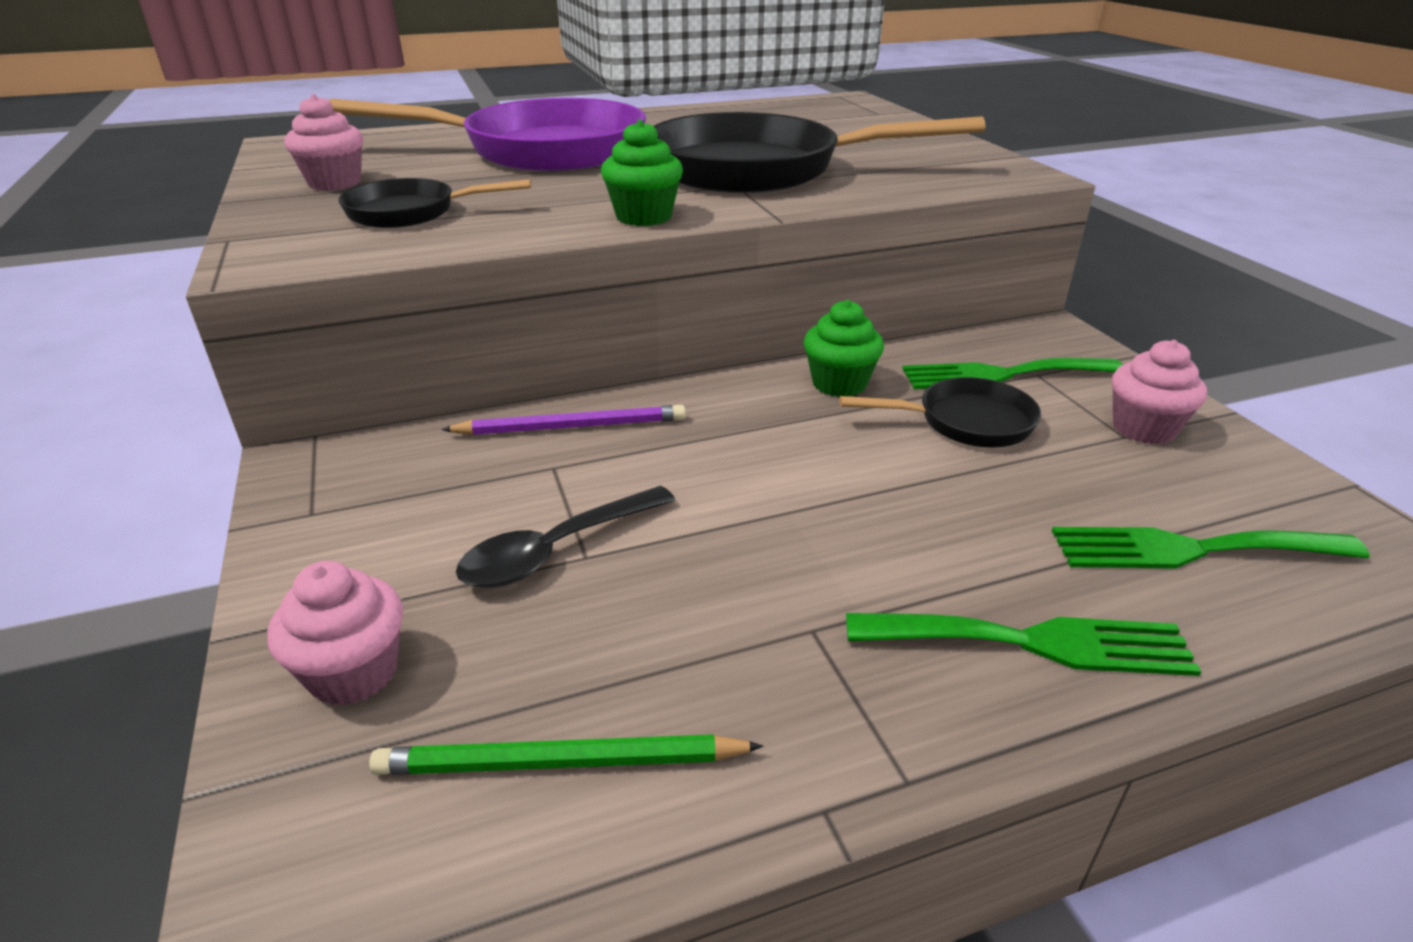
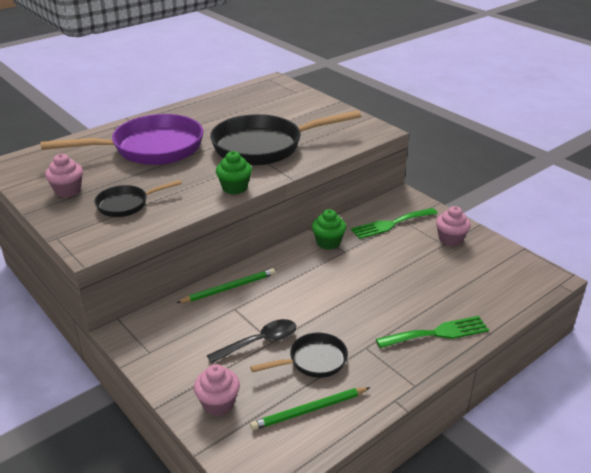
camera: 20 degrees left, 0 degrees up
(556, 550) = (259, 342): black spoon -> black spoon turned 150 degrees counterclockwise
(571, 427) = (229, 288): purple pencil -> green pencil
(965, 422) = (385, 251): black pan -> black pan (313, 361)
(1191, 549) = (477, 287): green fork -> none

